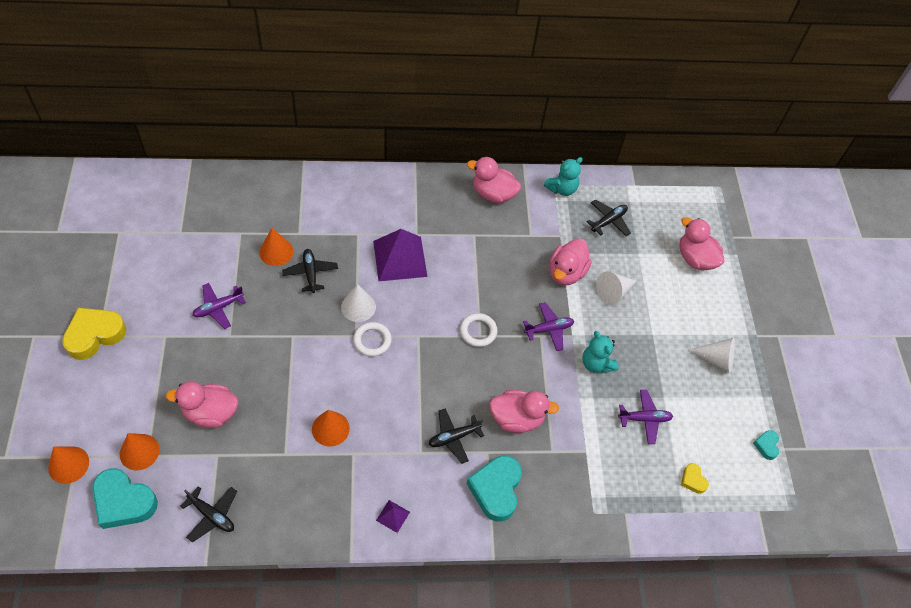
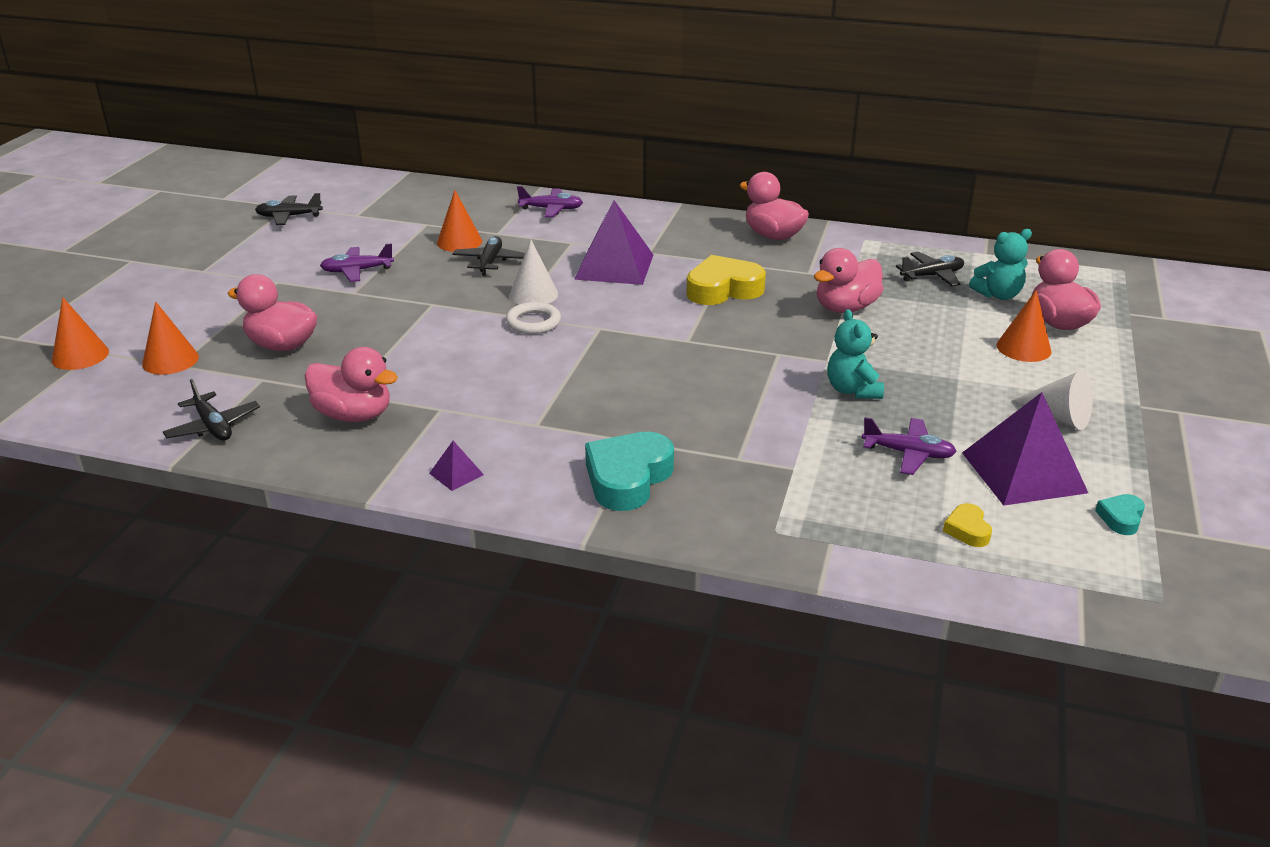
camera: 25 degrees right, 25 degrees down
(94, 335) = (198, 269): yellow heart -> yellow heart (723, 289)
(124, 502) = (116, 395): turquoise heart -> none
(330, 428) = (425, 383): orange cone -> orange cone (1023, 348)
(454, 437) = (594, 419): black plane -> black plane (289, 217)
(478, 331) = (686, 336): white ring -> none
(517, 418) = (699, 419): pink duck -> pink duck (354, 415)
(548, 329) = (793, 350): purple plane -> purple plane (551, 209)
(562, 189) = (874, 243): turquoise teddy bear -> turquoise teddy bear (998, 295)
(613, 292) = (911, 333): white cone -> none
(709, 418) = (1023, 472): none -> purple pyramid

